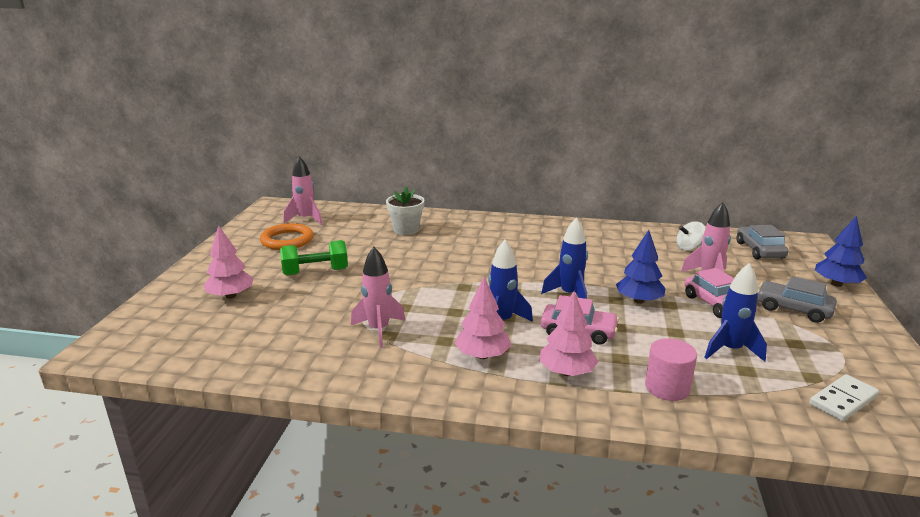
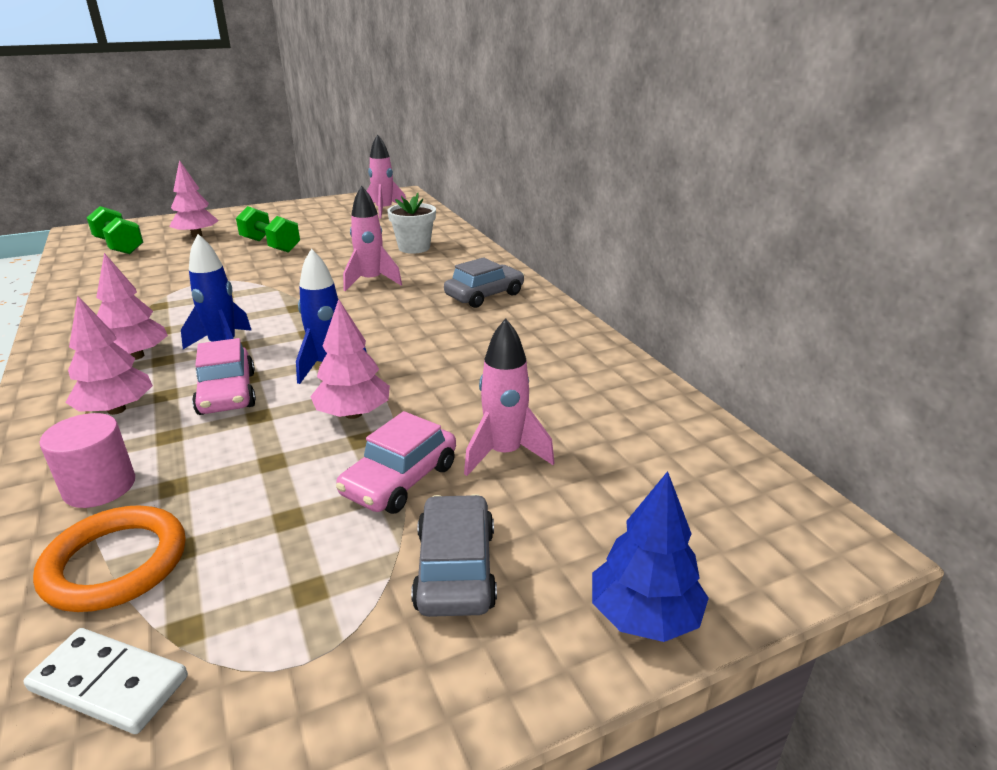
camera: 55 degrees right, 5 degrees up
(194, 335) = (119, 246): none -> green dumbbell
(287, 240) = (328, 218): orange ring -> orange ring (115, 563)
(379, 330) = (166, 299): pink rocket -> pink rocket (371, 281)
(639, 301) = (353, 414): blue tree -> pink tree
(689, 248) = (601, 415): white spinning top -> none
(730, 350) = (241, 522): blue rocket -> none
(759, 250) = (693, 487): grey car -> grey car (484, 295)

